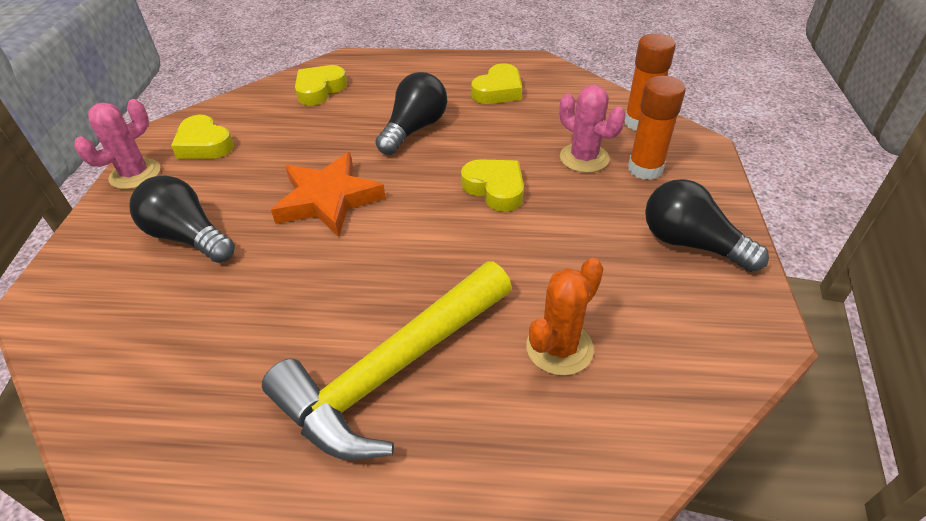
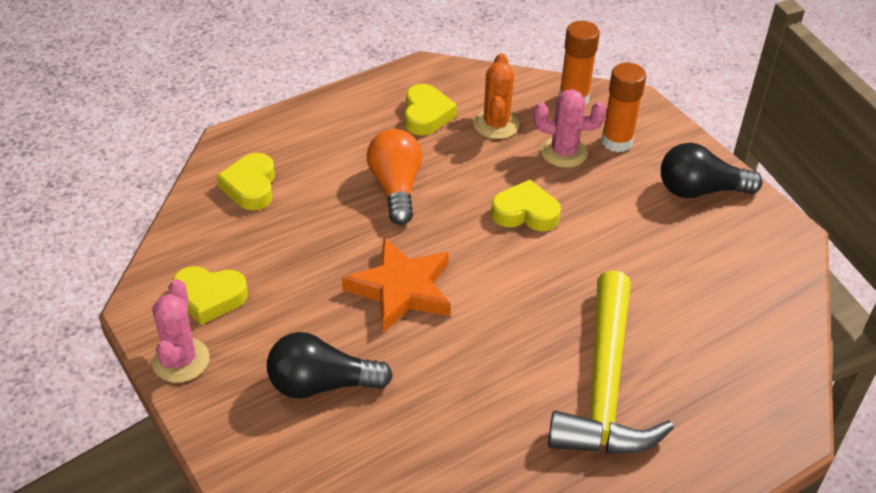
camera: 40 degrees left, 0 degrees up
(414, 129) = (396, 188): black light bulb -> orange light bulb
(559, 348) = (689, 310): orange cactus -> orange cactus (496, 124)

